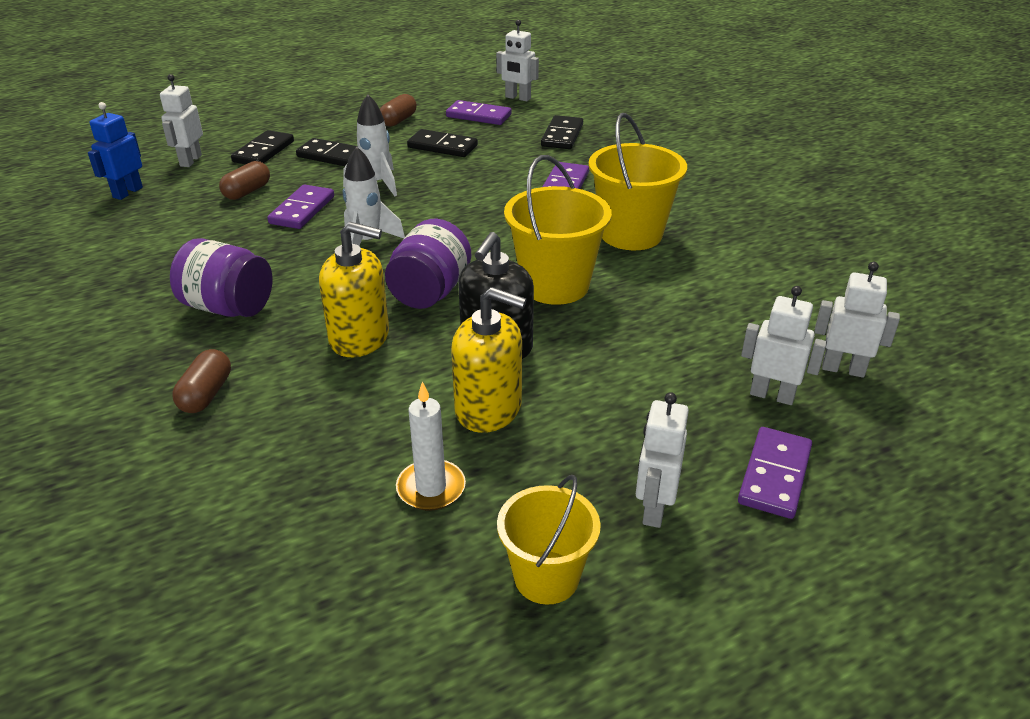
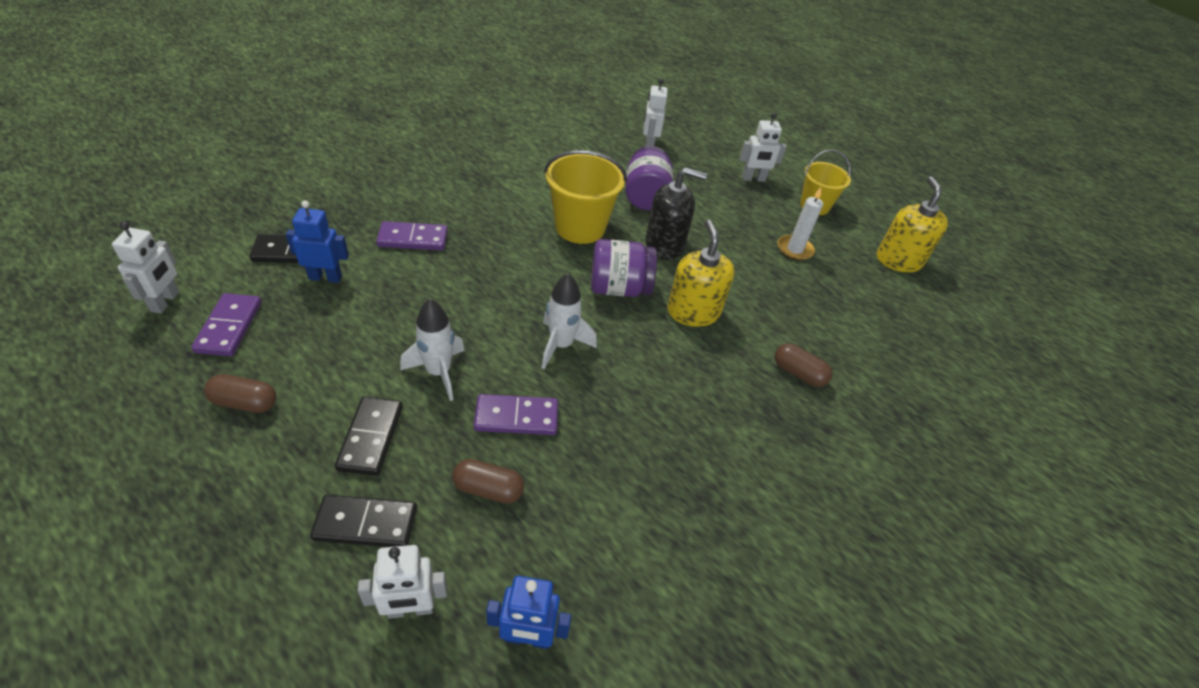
camera: 115 degrees left, 10 degrees up
(206, 394) = (798, 373): brown capsule -> brown capsule turned 45 degrees clockwise
(228, 307) = (701, 405): purple jar -> purple jar (645, 197)
(442, 146) = (330, 340): black domino -> none
(488, 408) = (723, 239): yellow soap dispenser -> yellow soap dispenser (898, 260)
(522, 147) = (325, 277): none -> blue robot
(631, 234) = (491, 197): yellow bucket -> none
(774, 475) = (707, 146): purple domino -> none
(843, 369) = (613, 123): white robot -> none

